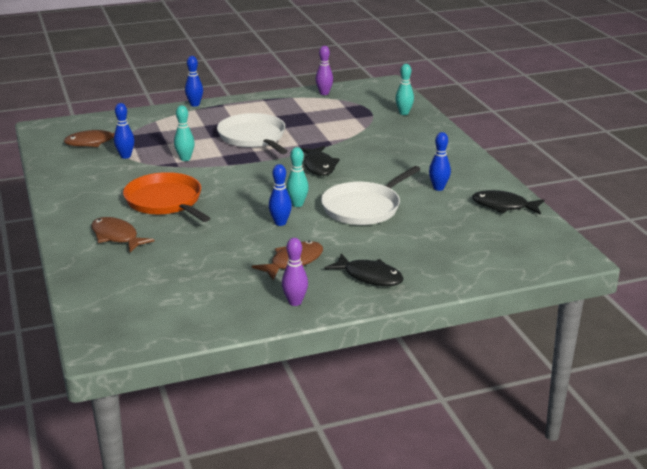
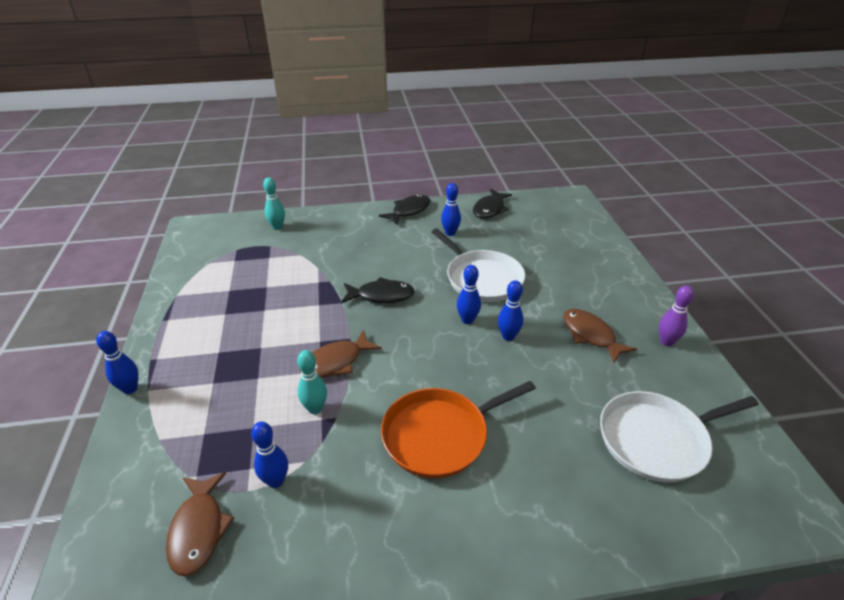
camera: 80 degrees left, 10 degrees up
(117, 237) = (536, 493): brown fish -> brown fish (336, 362)
(253, 137) = (279, 338): white pan -> white pan (657, 439)
(297, 204) = (467, 320): turquoise bowling pin -> blue bowling pin
(324, 93) = (185, 270): purple bowling pin -> none
(369, 277) = (613, 292): black fish -> black fish (409, 211)

